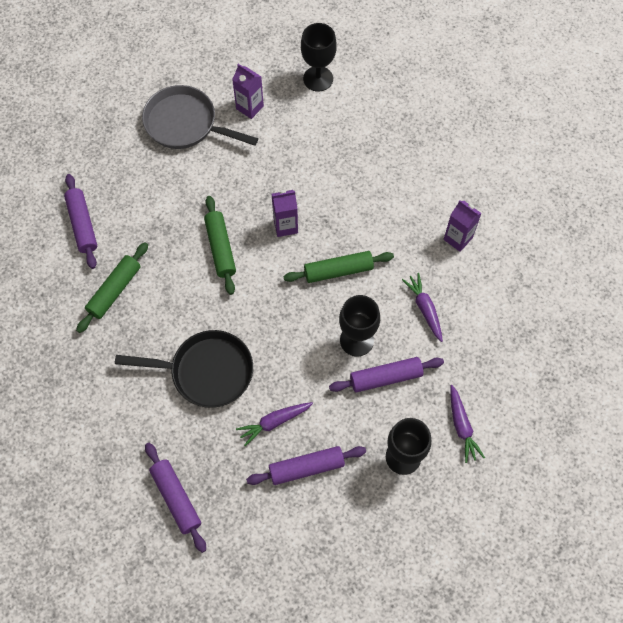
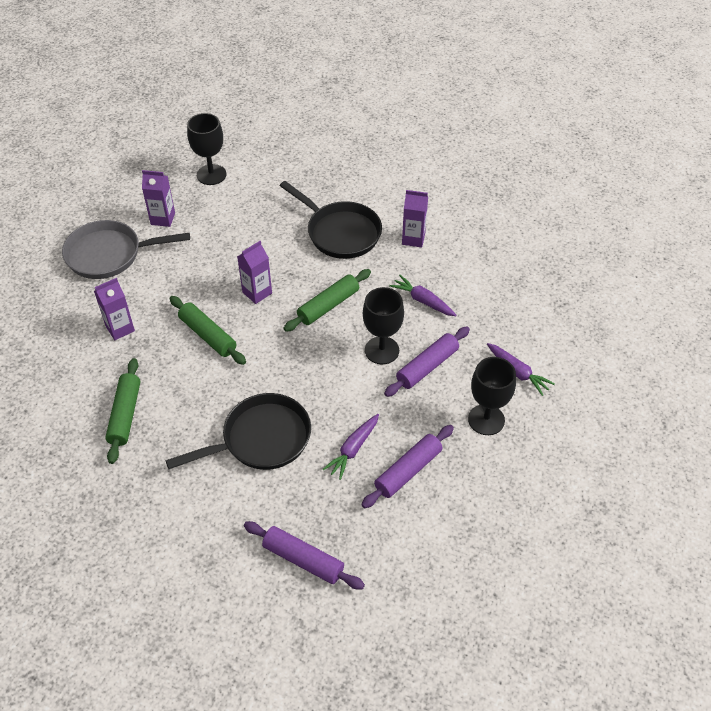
camera: 30 degrees left, 15 degrees down
(82, 225) = (56, 375): purple rolling pin -> none
(154, 204) = (120, 328): none -> purple carton
(395, 198) = (340, 232): none -> black pan

